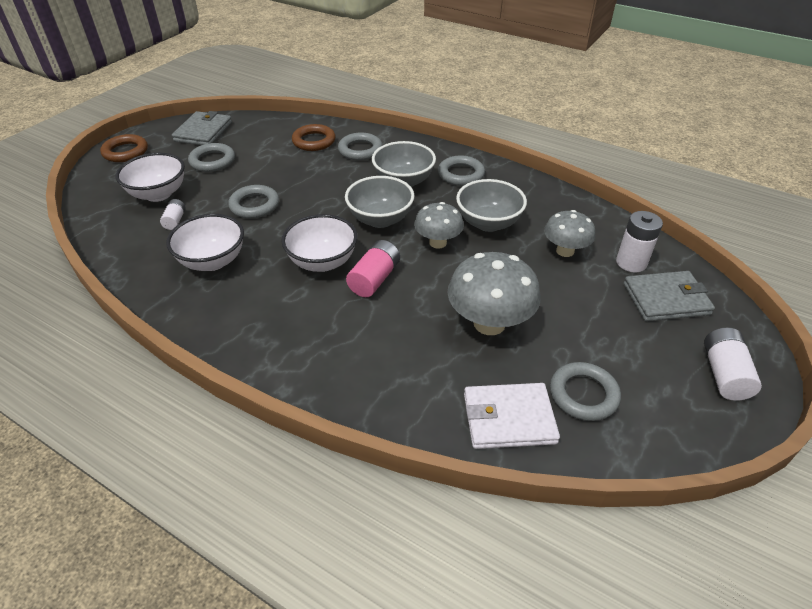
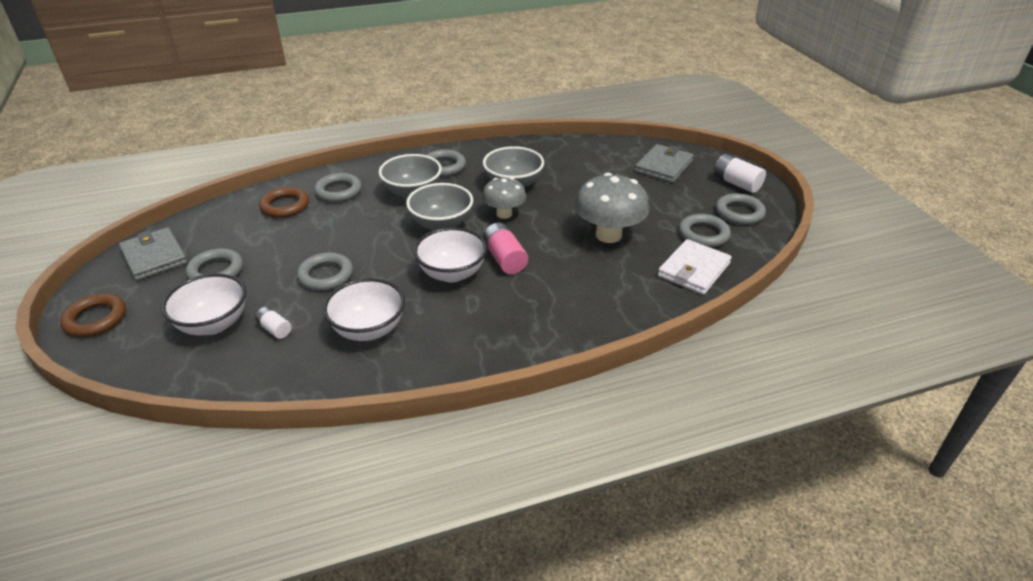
camera: 50 degrees left, 5 degrees down
(565, 251) = (580, 173): grey mushroom -> none
(631, 262) = (620, 159): white battery -> none
(667, 405) = (739, 213): none -> grey ring

